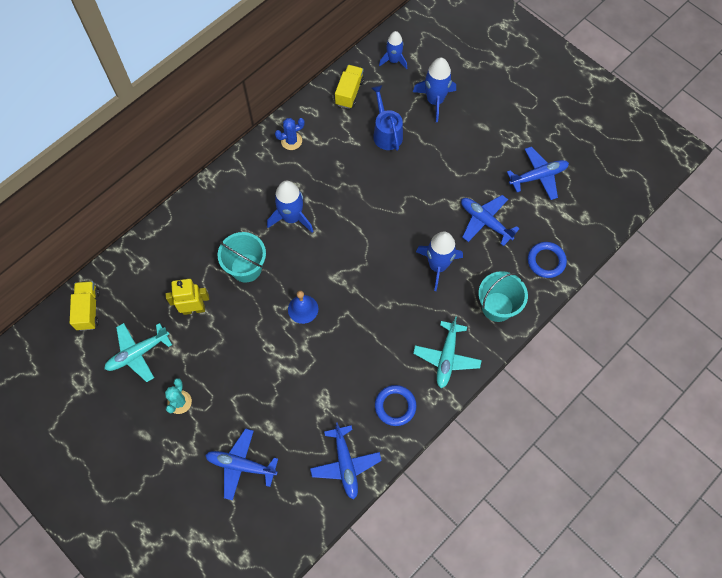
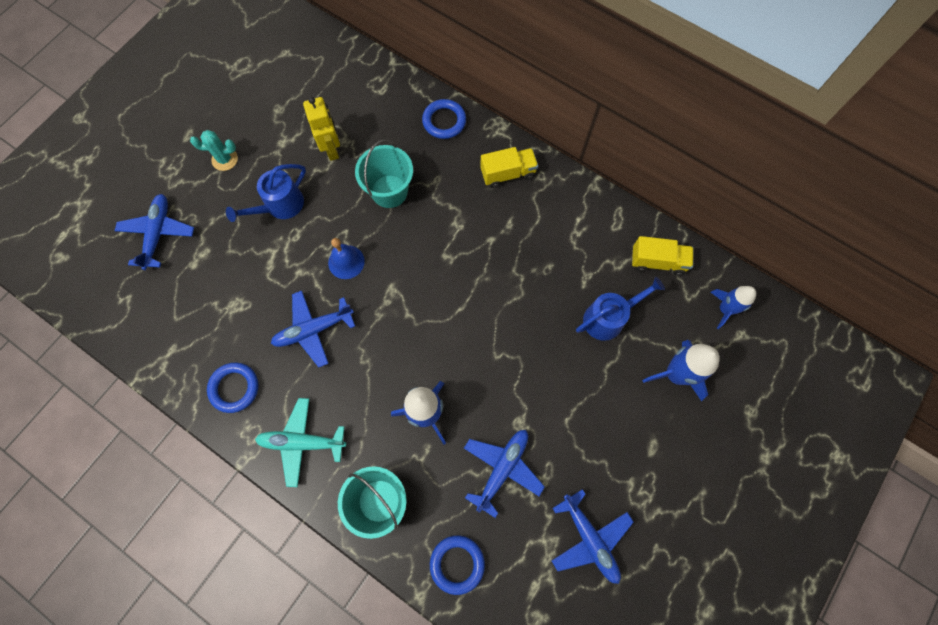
camera: 80 degrees right, 5 degrees up
(88, 310) = (319, 53): yellow truck -> yellow truck (508, 173)
(138, 353) = (275, 108): turquoise plane -> none
(190, 216) = (444, 121): none -> blue ring
(238, 357) = (280, 205): none -> blue watering can
(291, 141) = (568, 206): blue cactus -> none
(292, 217) = (463, 227): blue rocket -> none
(345, 464) = (162, 342): blue plane -> blue plane (313, 330)

